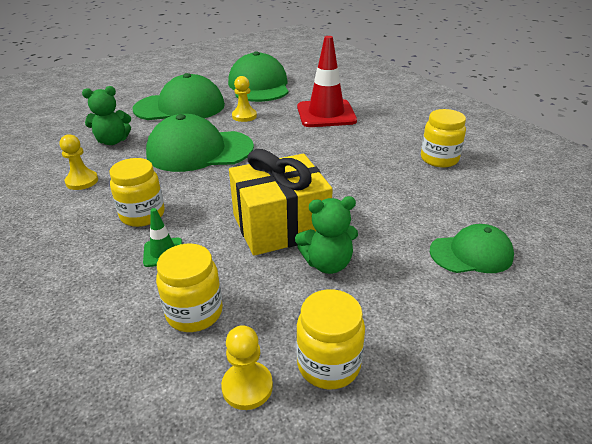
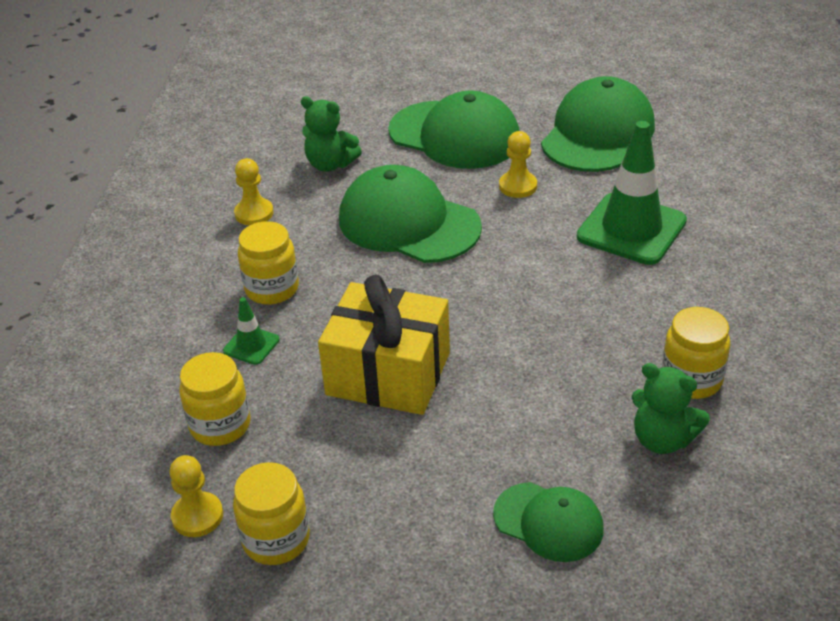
camera: 40 degrees right, 5 degrees up
(326, 114) = (631, 229): red traffic cone -> green traffic cone
(327, 263) = (385, 444): green teddy bear -> green teddy bear (662, 439)

